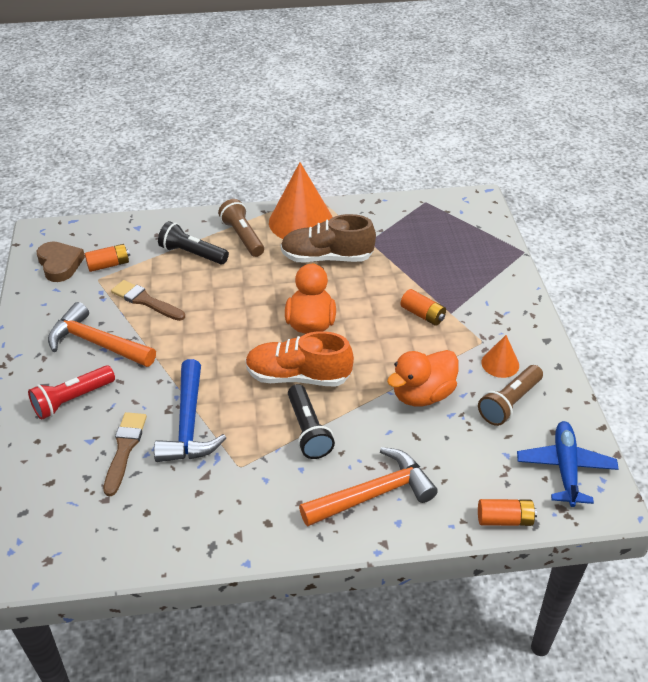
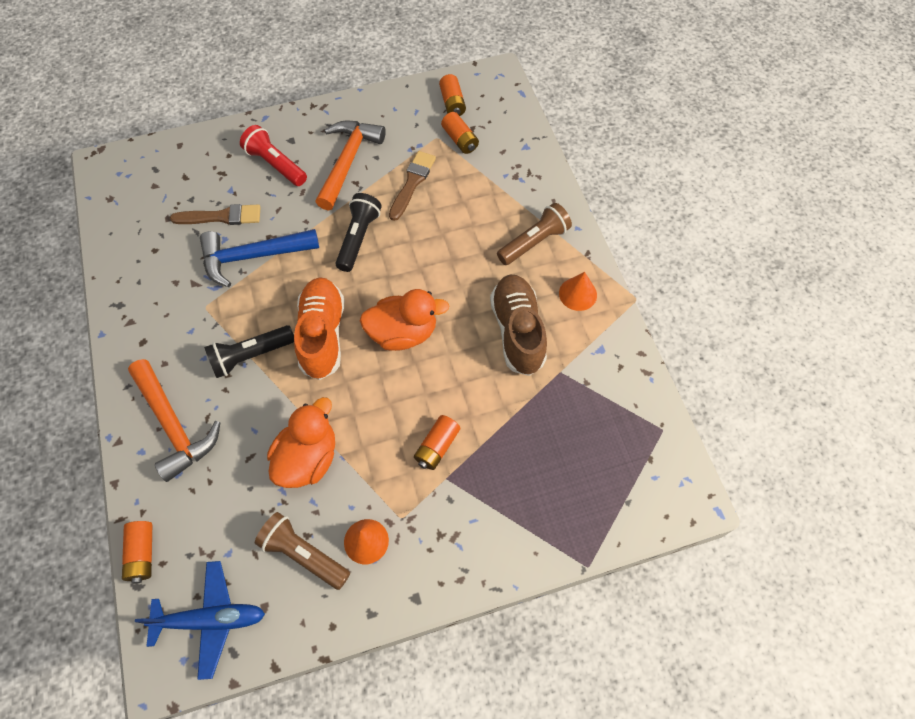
camera: 80 degrees right, 20 degrees up
(60, 264) = (452, 103): brown heart -> orange battery
(192, 254) = (493, 203): black flashlight -> black flashlight (358, 238)
(301, 222) = (578, 294): orange cone -> orange cone, size x0.49
(422, 395) = (308, 458): orange duck -> orange duck turned 75 degrees clockwise

